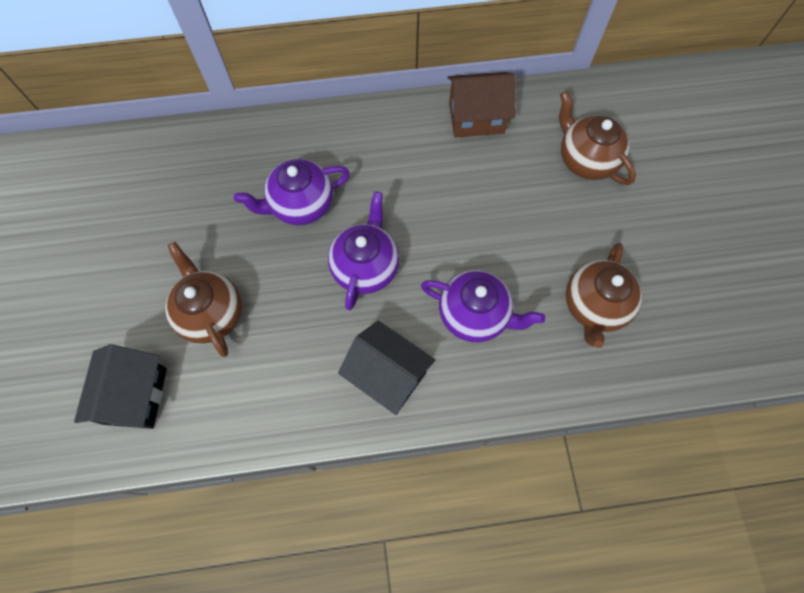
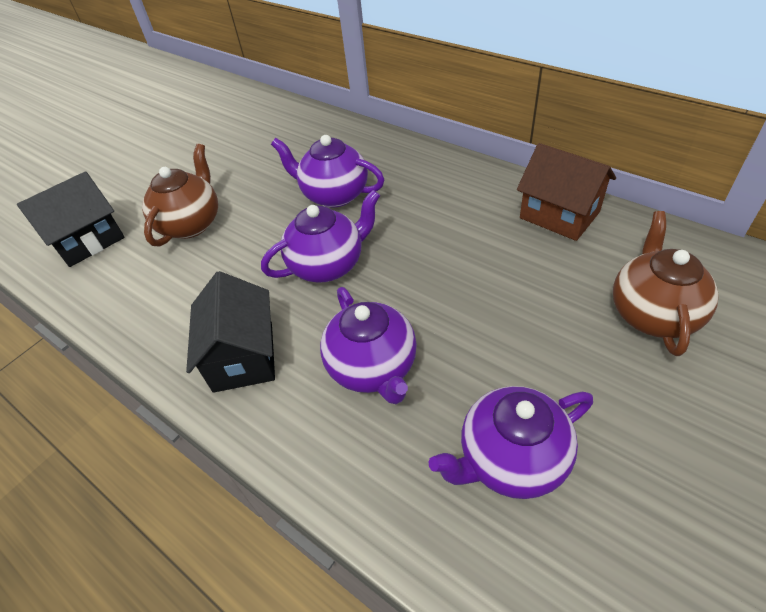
camera: 50 degrees right, 20 degrees down
(594, 306) = (510, 459): brown teapot -> purple teapot

